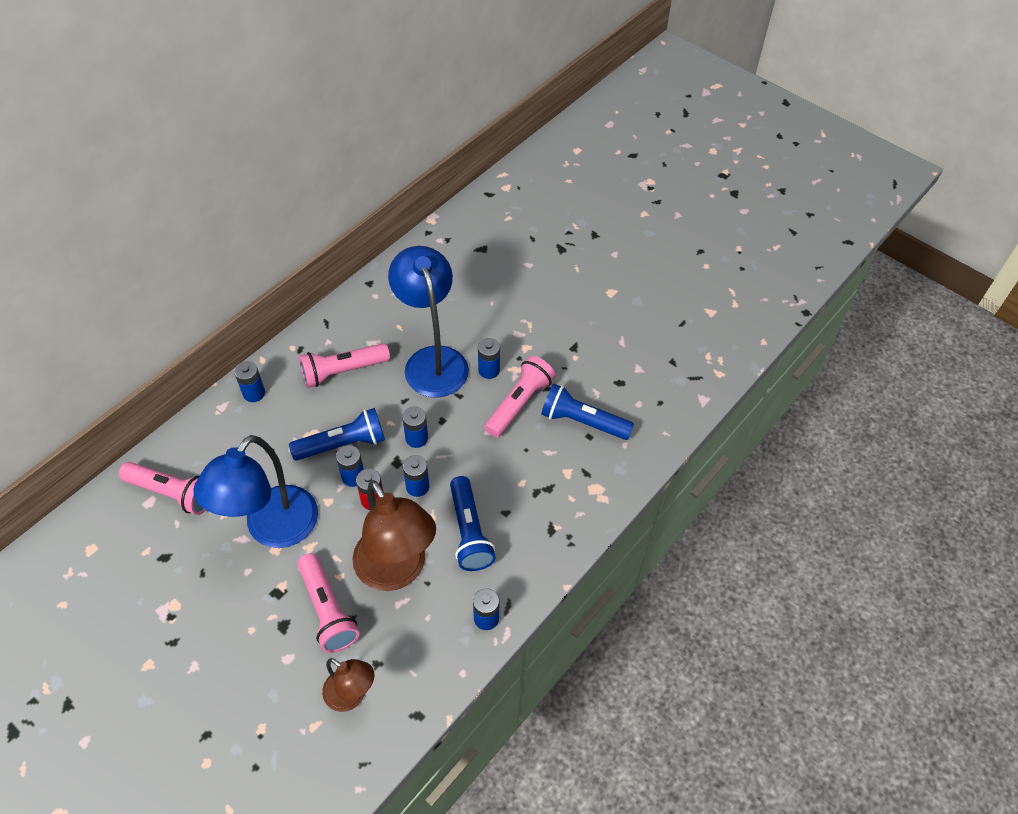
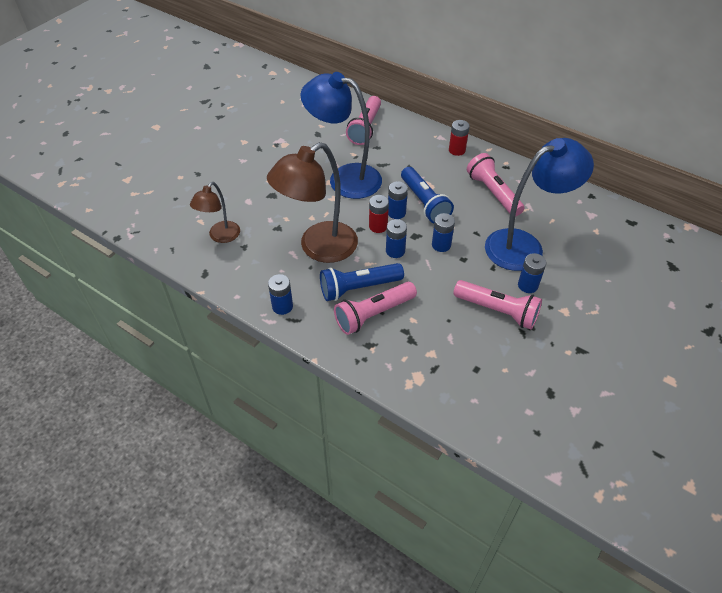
camera: 85 degrees right, 5 degrees down
(254, 393) = (457, 150): blue battery -> red battery
(327, 610) = (284, 215): pink flashlight -> pink flashlight (373, 314)
(582, 421) = (492, 362): blue flashlight -> none

